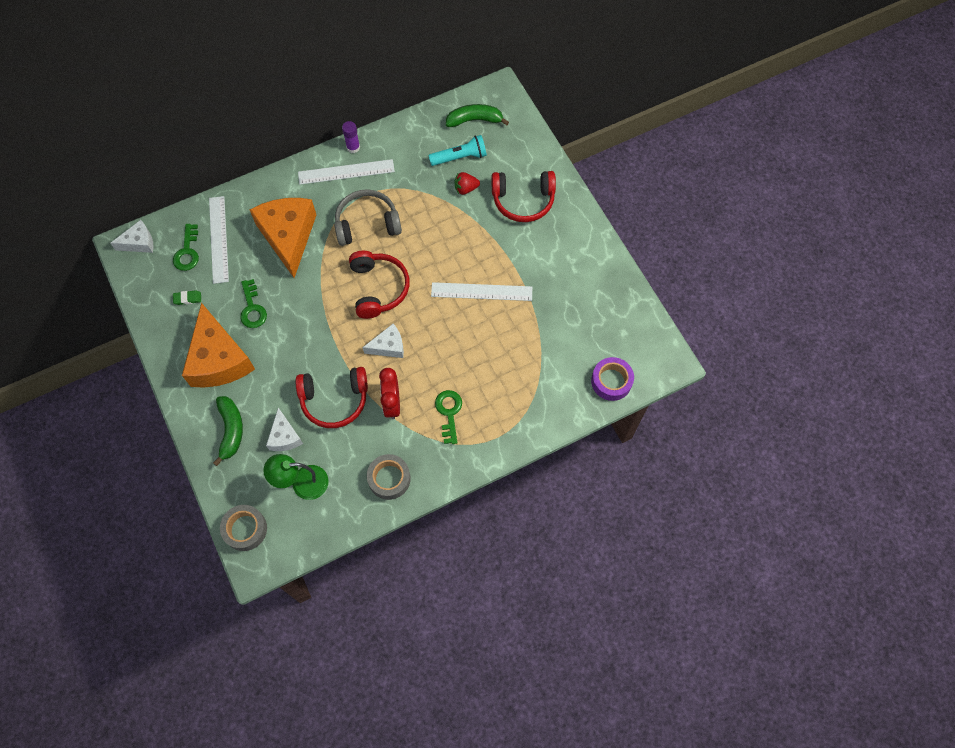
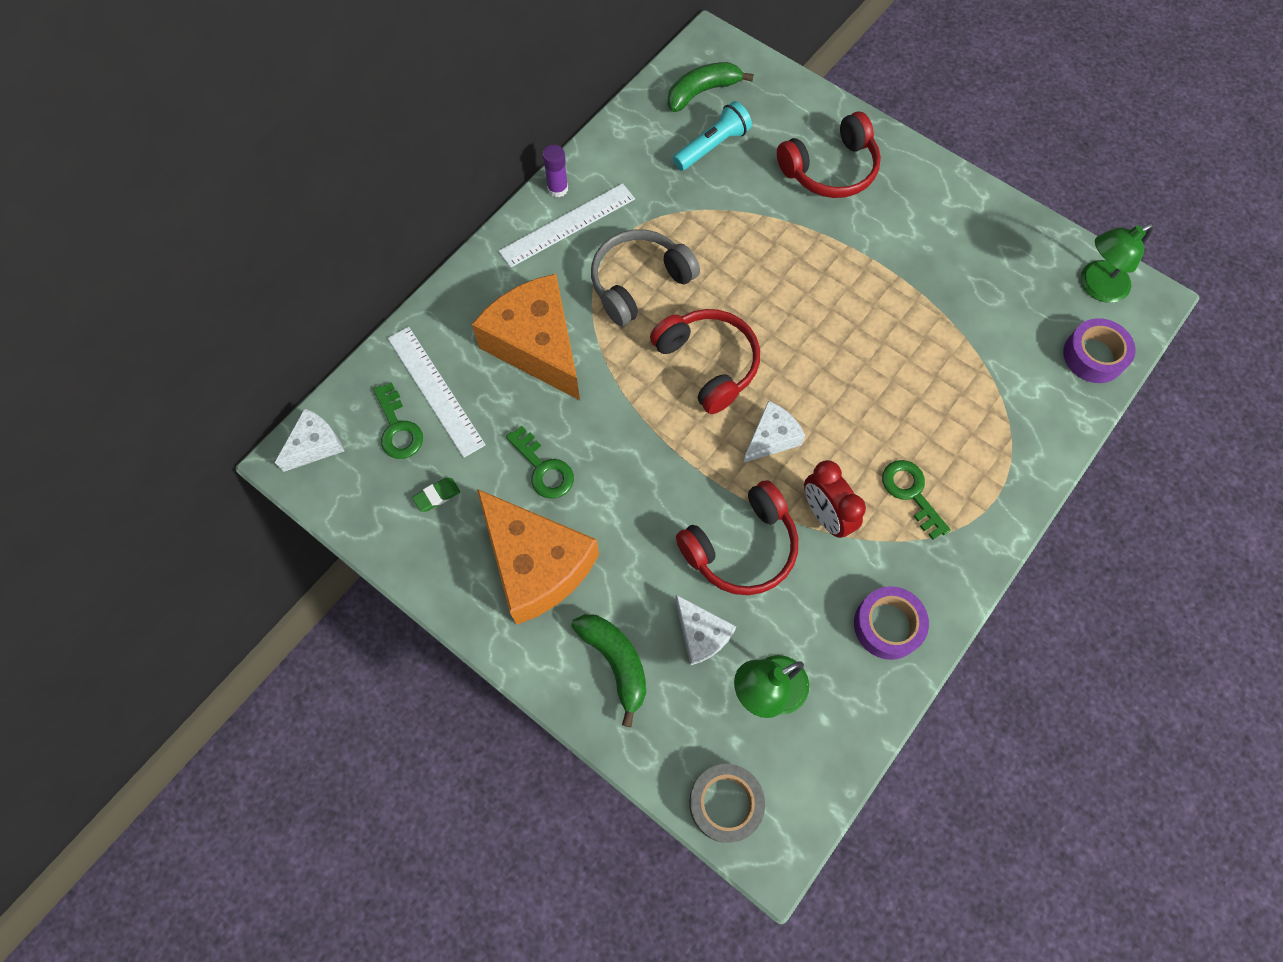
camera: 25 degrees left, 0 degrees up
(389, 479) = (887, 625): grey tape -> purple tape
(465, 188) = (745, 184): red strawberry -> none
(481, 291) = (851, 310): white ruler -> none
(641, 340) = (1096, 286): none -> green lamp

